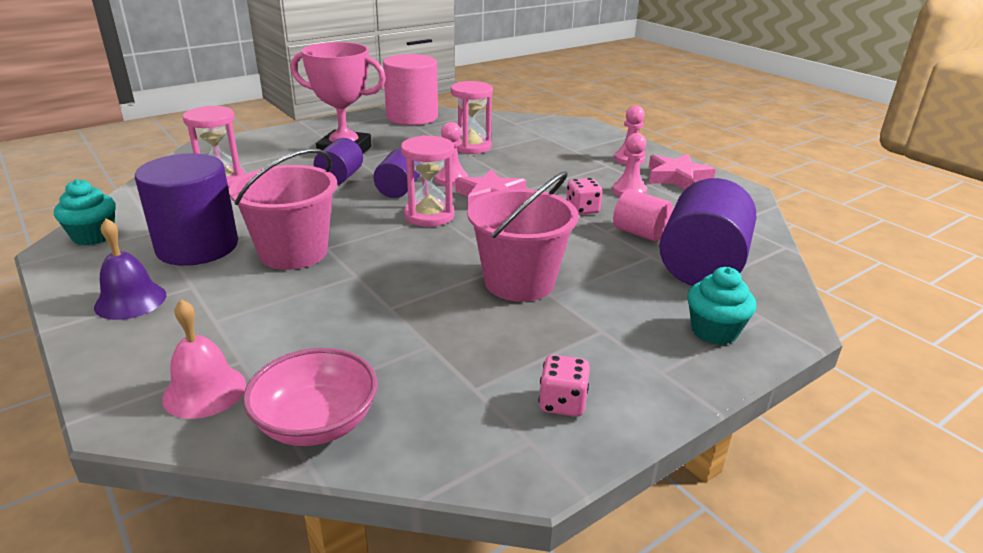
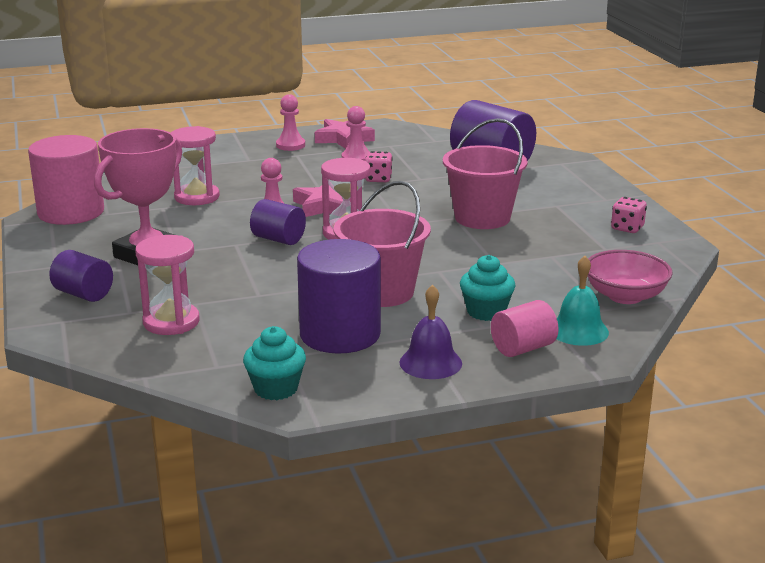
camera: 70 degrees left, 5 degrees down
(204, 391) = (578, 330): pink bell -> turquoise bell
(340, 178) = (223, 262): purple cylinder -> purple cylinder (83, 294)
(640, 233) = (432, 169): pink cylinder -> pink cylinder (523, 348)
(714, 331) = (570, 178): turquoise cupcake -> turquoise cupcake (486, 312)

